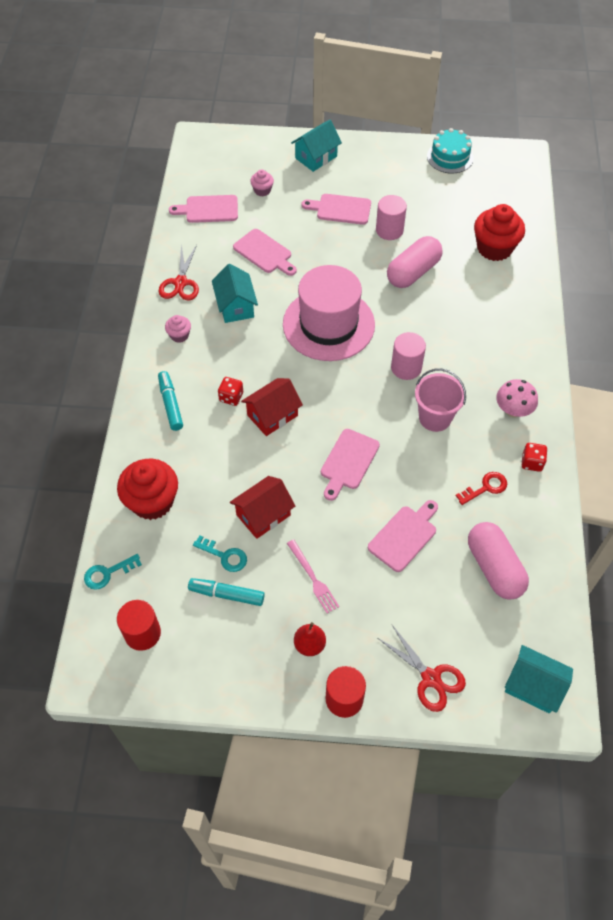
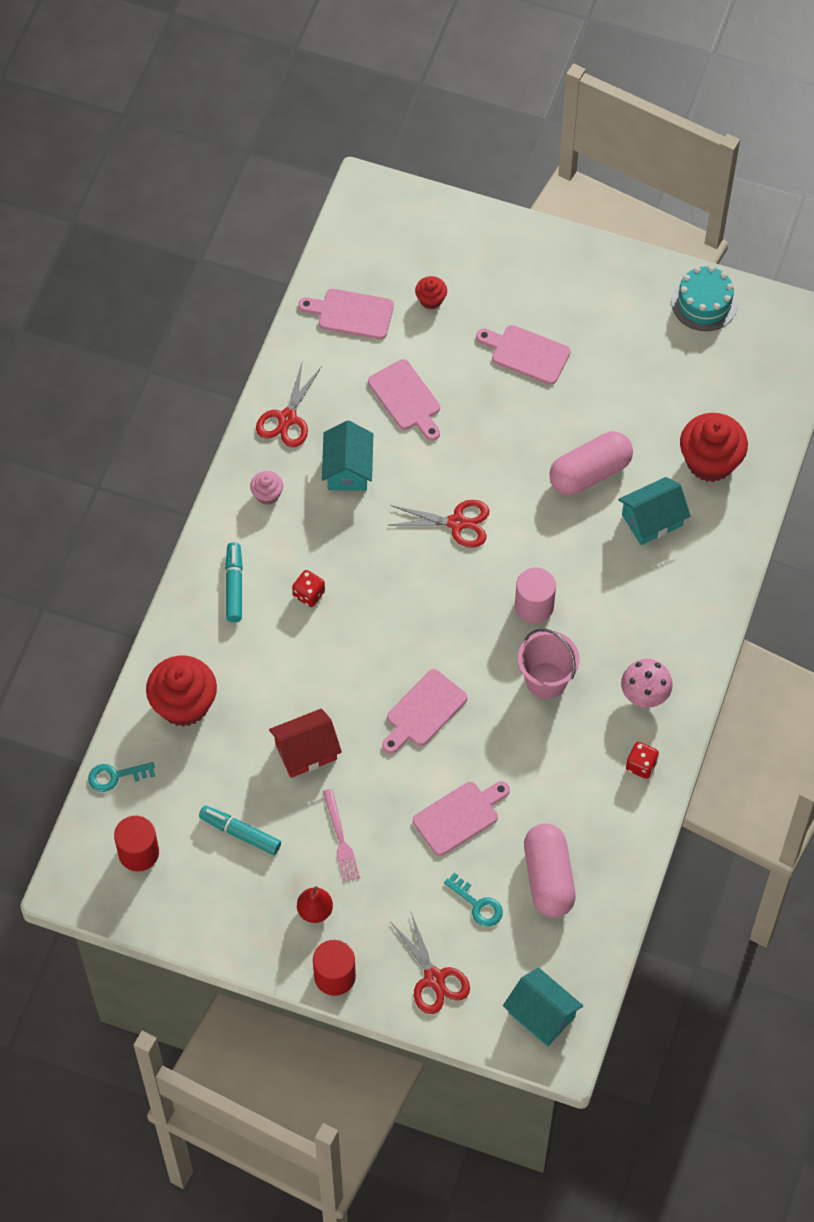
camera: 15 degrees right, 5 degrees up
(224, 556) = (249, 788): turquoise key -> turquoise key (477, 904)
(262, 190) = (431, 300): pink cupcake -> red cupcake
(272, 415) = (351, 630): red house -> none
(316, 157) = (519, 261): turquoise house -> turquoise house (652, 520)
(328, 324) = (457, 523): pink hat -> red scissors
(389, 230) = (580, 401): pink cylinder -> none
(485, 488) = (574, 782): red key -> none

